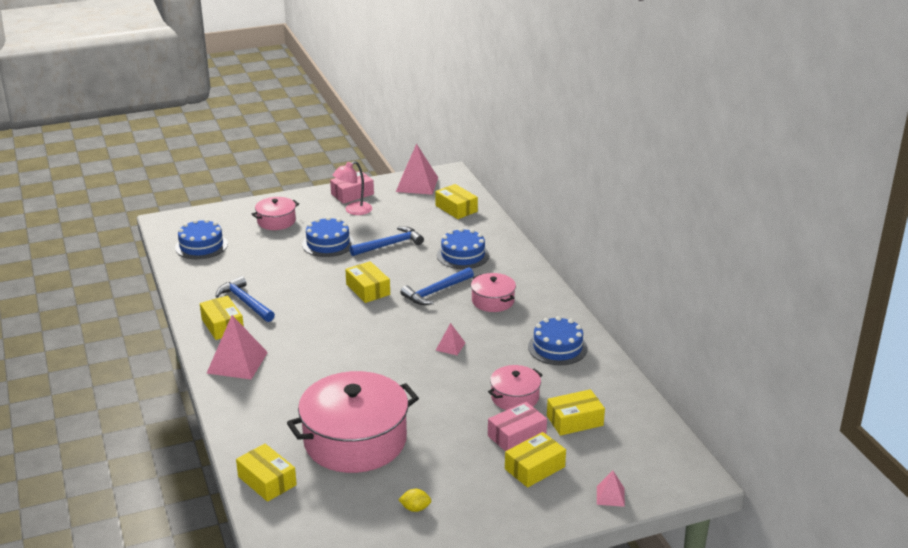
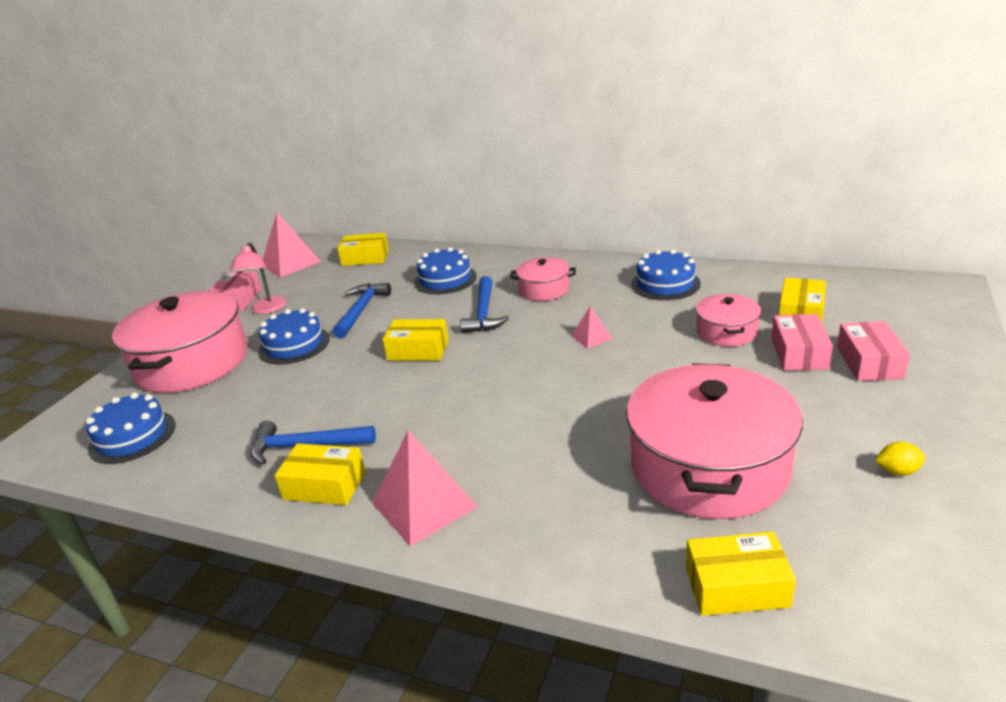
camera: 45 degrees left, 0 degrees up
(276, 221) = (192, 362): pink pot -> pink pot, size x2.04
(415, 508) = (897, 471): yellow lemon -> yellow lemon turned 45 degrees clockwise
(534, 468) = (869, 362): yellow box -> pink box
(610, 496) = (952, 337): pink pyramid -> none

